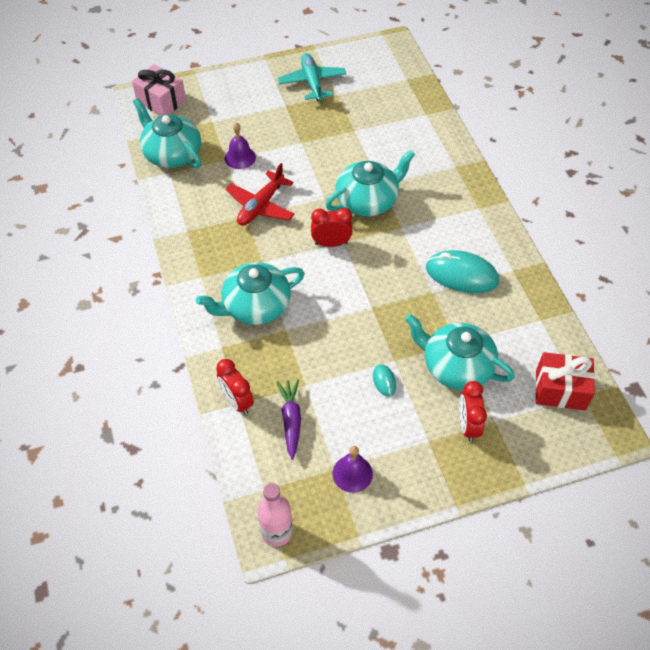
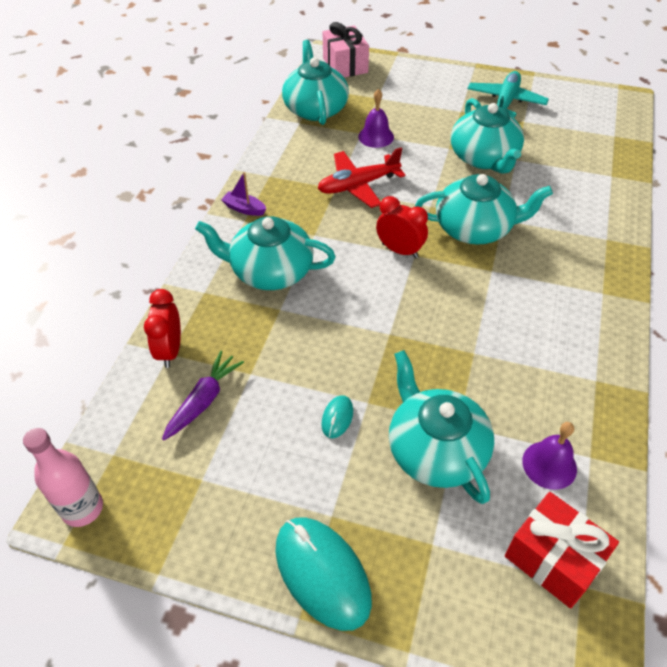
camera: 35 degrees right, 5 degrees down
(192, 267) = (244, 209): none -> purple boat
(332, 139) = (484, 158): none -> turquoise teapot
(352, 473) = (215, 497): purple bell -> purple bell (549, 465)
(461, 275) = (524, 353): turquoise mouse -> turquoise mouse (322, 573)
(468, 425) = (394, 528): red clock -> none

